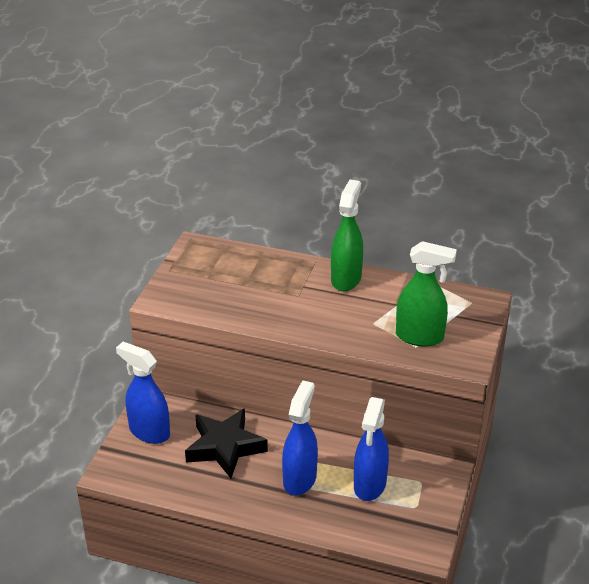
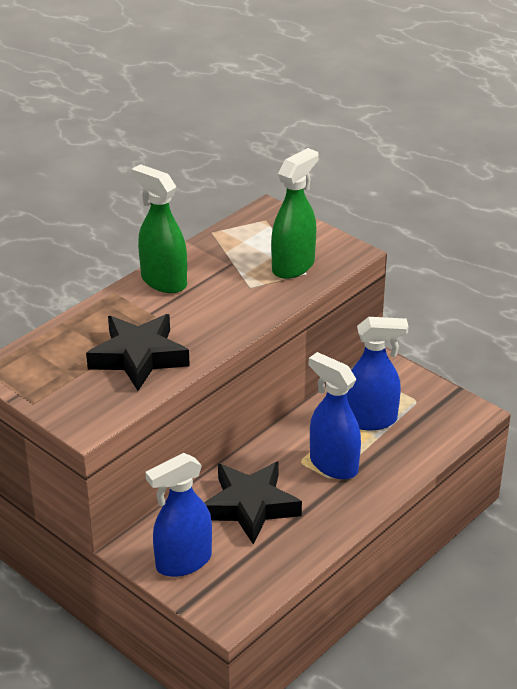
camera: 65 degrees left, 0 degrees up
(247, 297) = (138, 357): none -> black star
(369, 485) = (371, 420): blue spray bottle -> blue spray bottle turned 45 degrees counterclockwise

